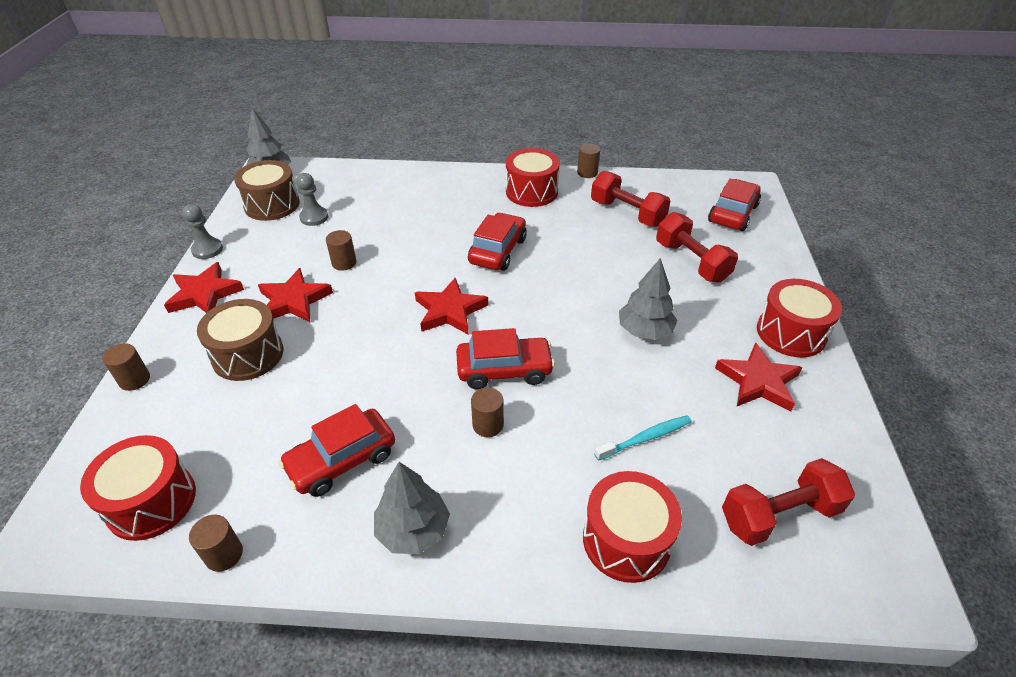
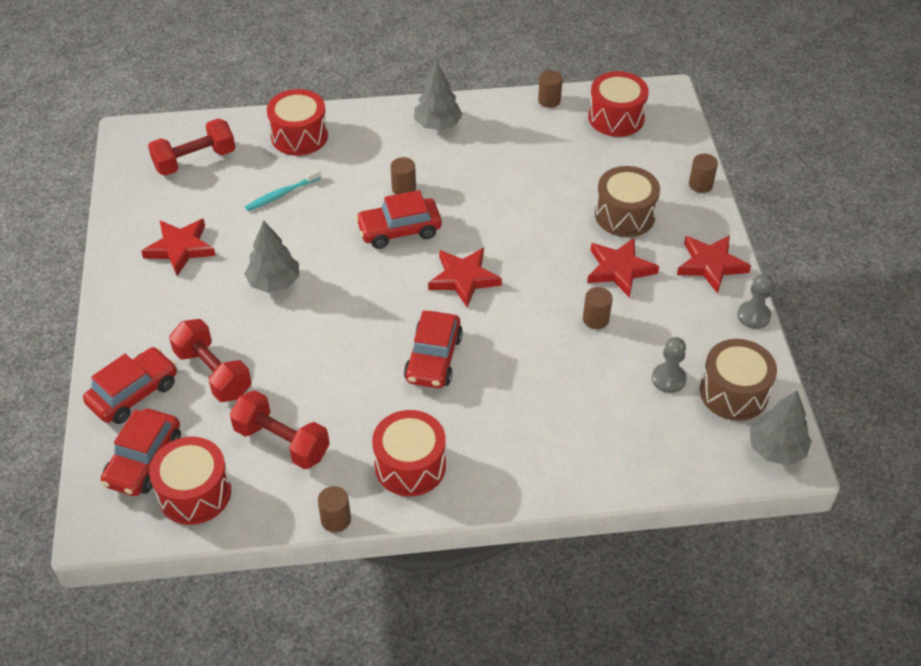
camera: 170 degrees right, 5 degrees up
(342, 460) = (503, 154): red car -> red car (133, 393)
(791, 333) = (133, 298): red drum -> red drum (194, 493)

